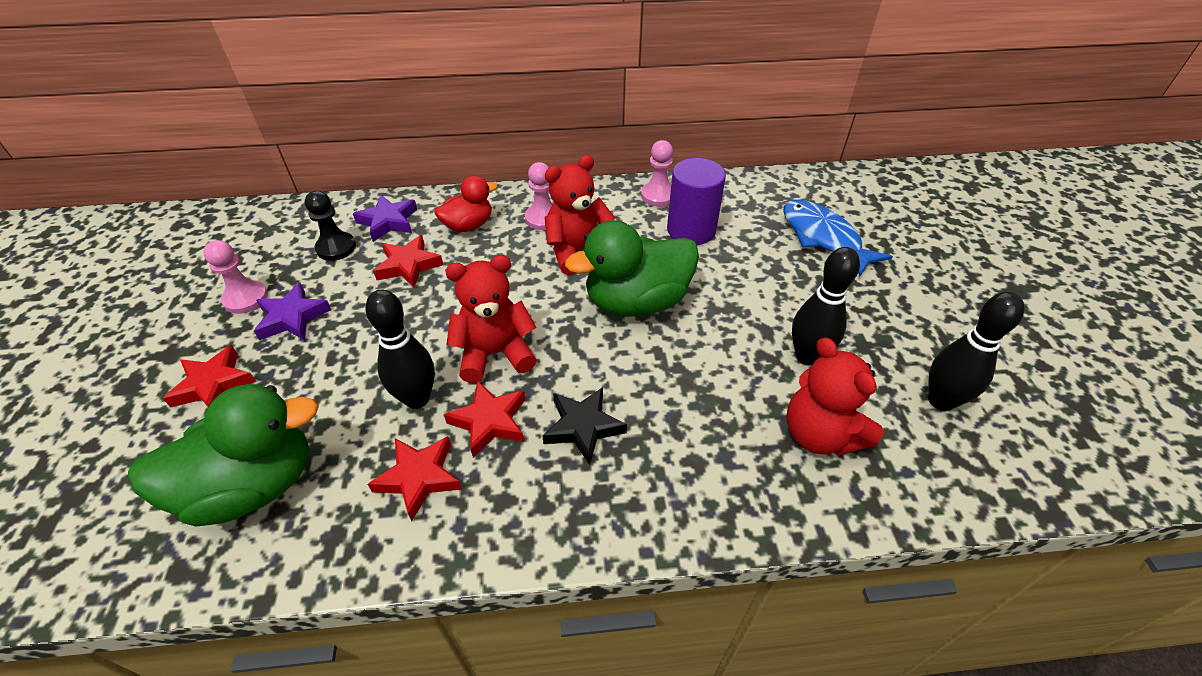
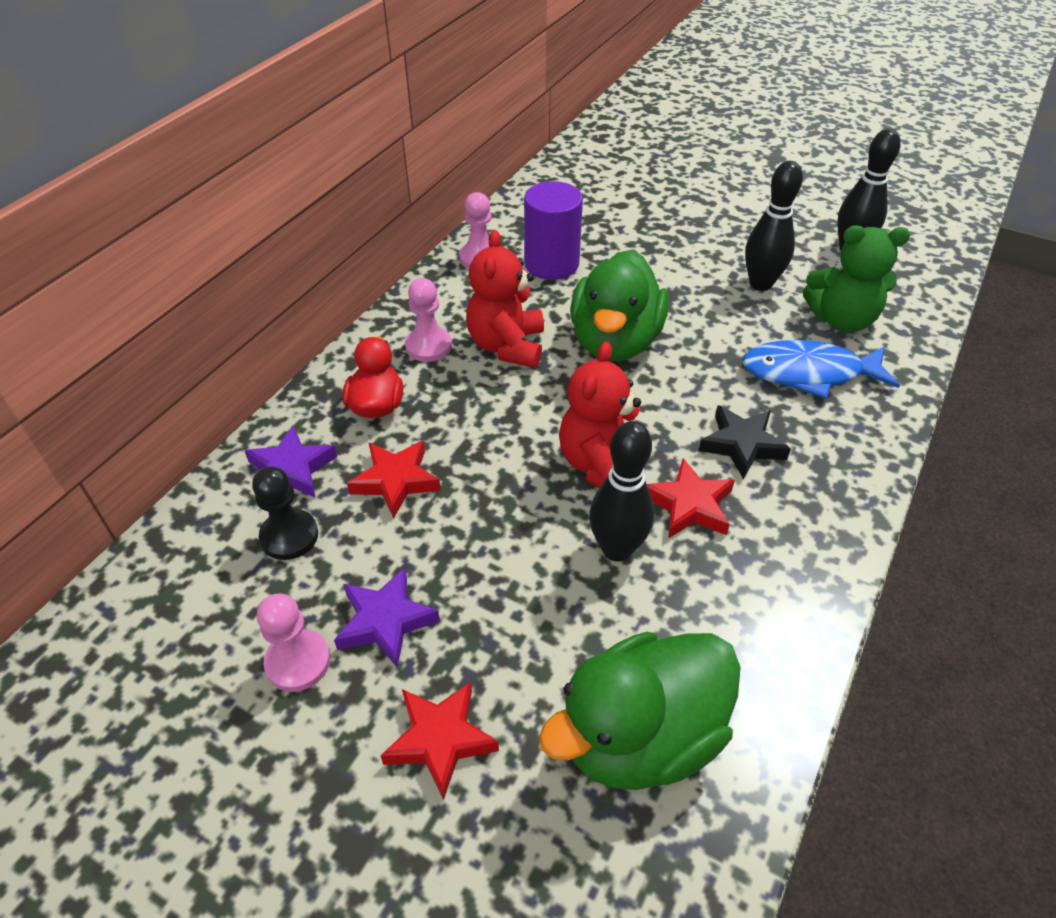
camera: 55 degrees left, 0 degrees up
(253, 485) = (640, 736): green duck -> green duck turned 135 degrees counterclockwise
(419, 478) = (724, 585): red star -> none
(820, 434) = (841, 320): red teddy bear -> green teddy bear
(823, 237) = (636, 203): blue fish -> blue fish (809, 373)

